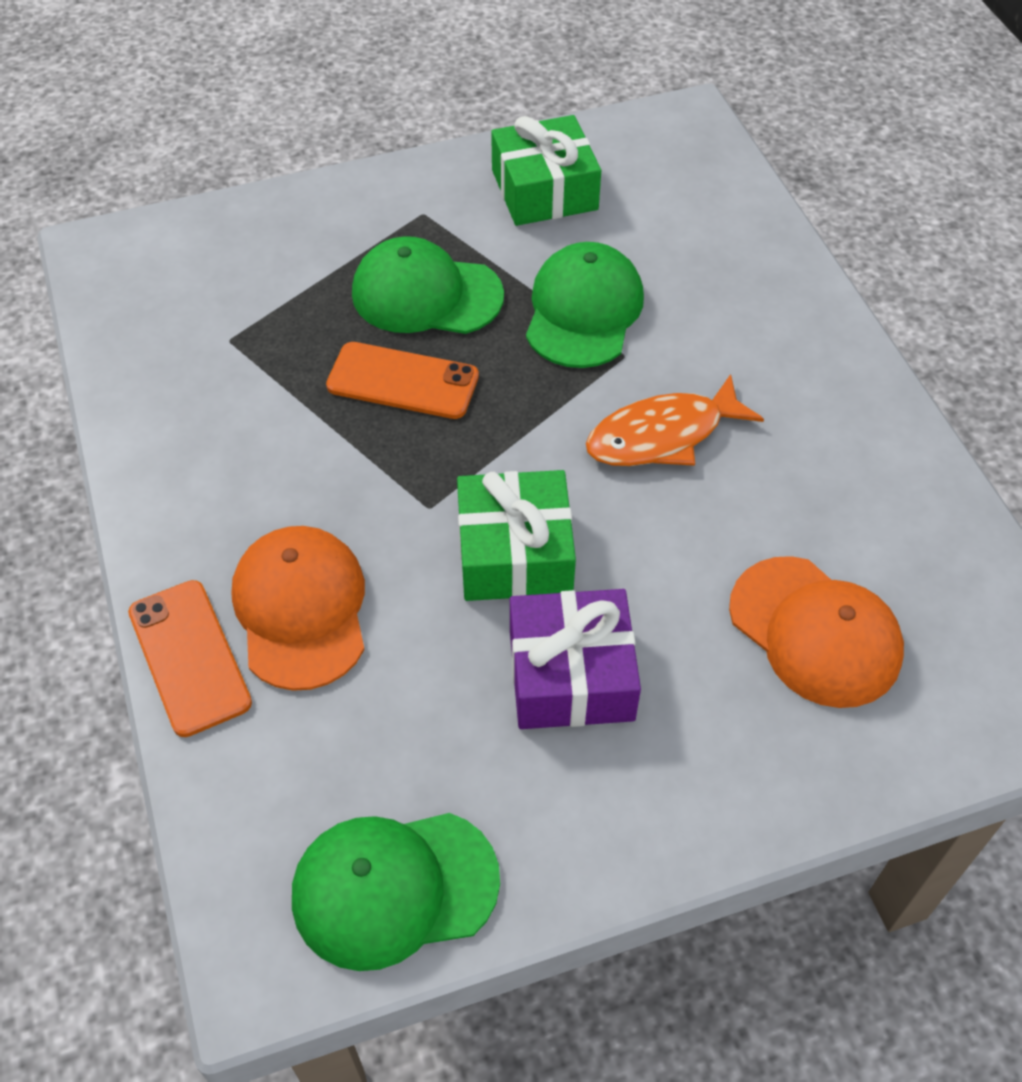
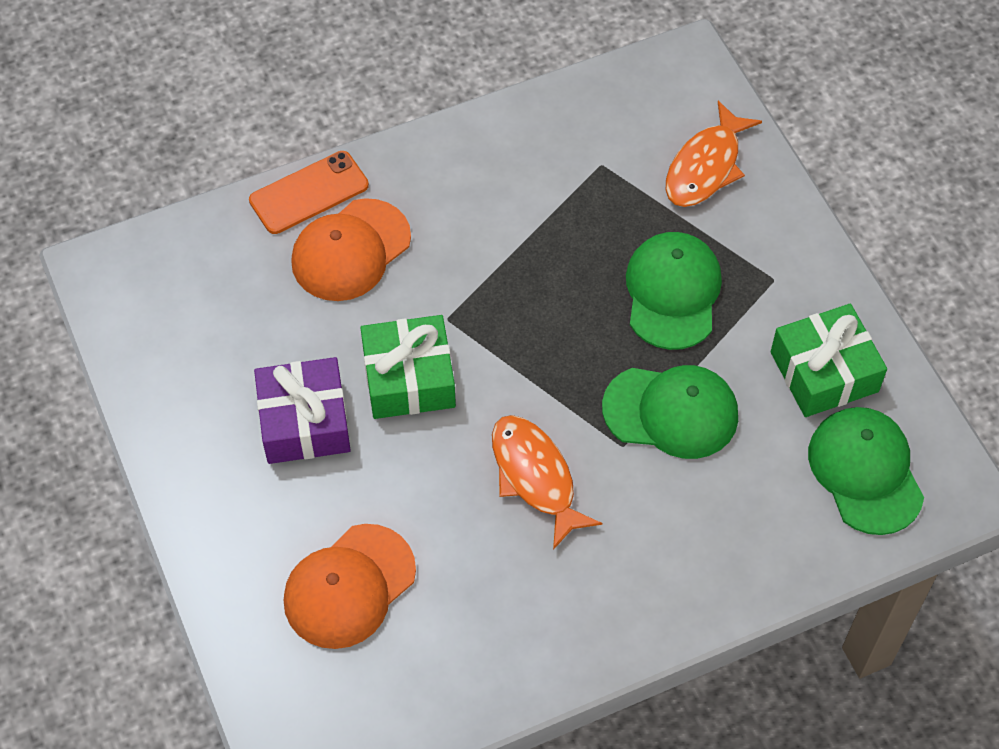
camera: 85 degrees right, 5 degrees up
(258, 250) = (706, 166): none -> orange fish
(301, 609) = (350, 250): orange cap -> orange cap turned 150 degrees clockwise
(394, 888) = (146, 331): green cap -> green cap (865, 472)
(403, 381) = (572, 287): orange phone -> none

